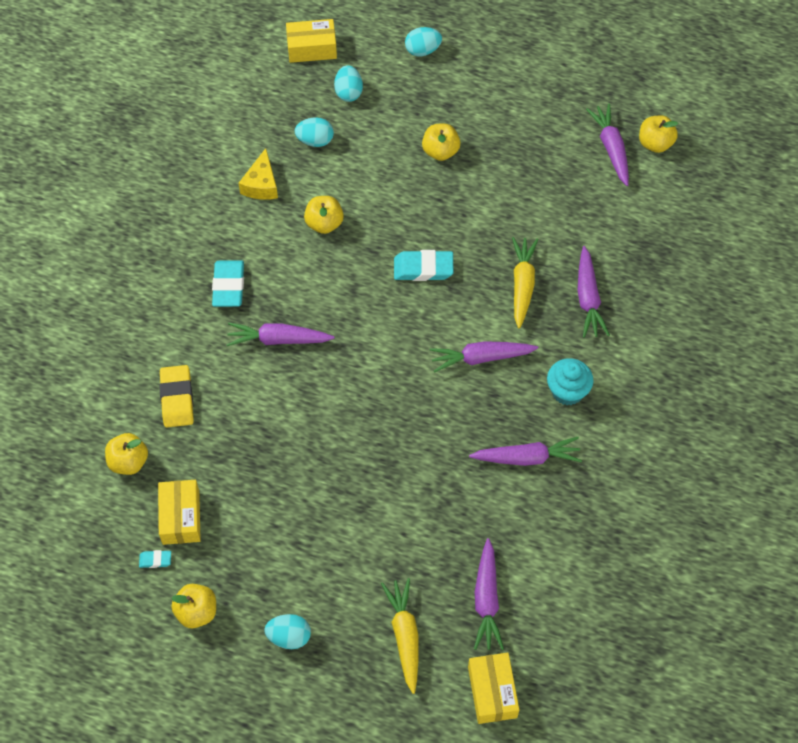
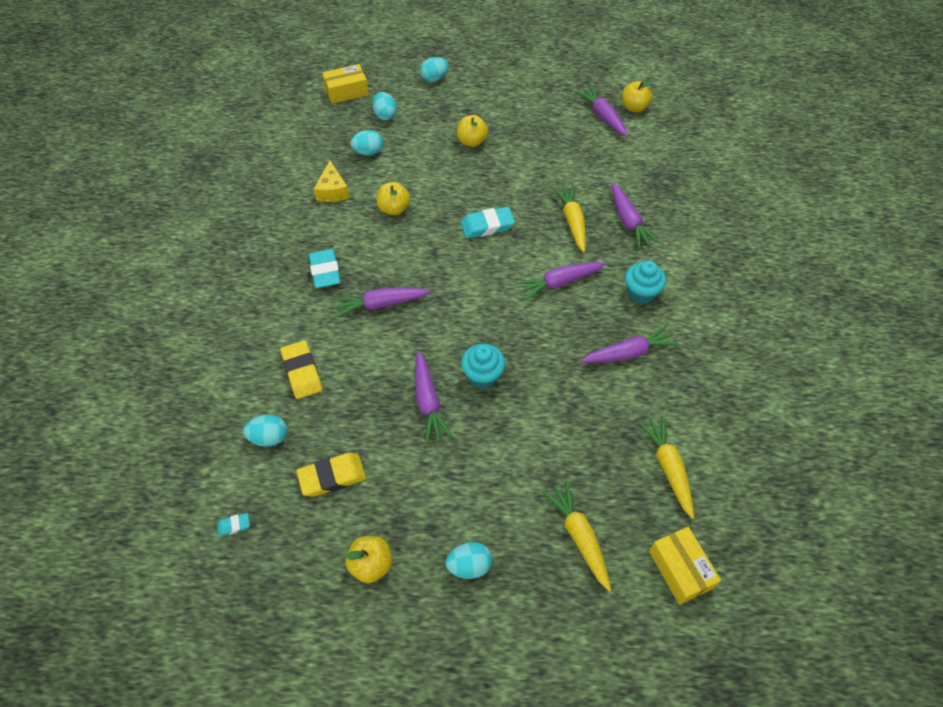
camera: 15 degrees left, 5 degrees down
(128, 462) = (269, 437): yellow apple -> turquoise egg
(155, 560) = (317, 523): turquoise eraser -> turquoise eraser (234, 525)
(181, 517) = (332, 477): yellow box -> yellow eraser
(362, 447) = (482, 376): none -> turquoise cupcake
(486, 600) = (641, 484): purple carrot -> purple carrot (428, 402)
(520, 590) = (668, 467): none -> yellow carrot

